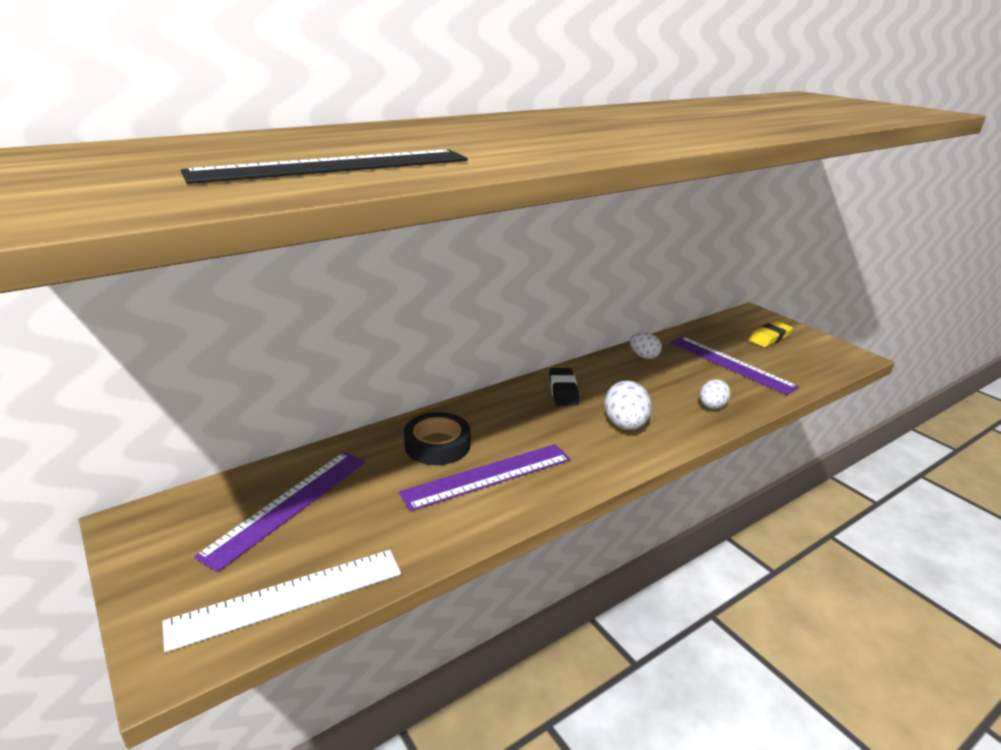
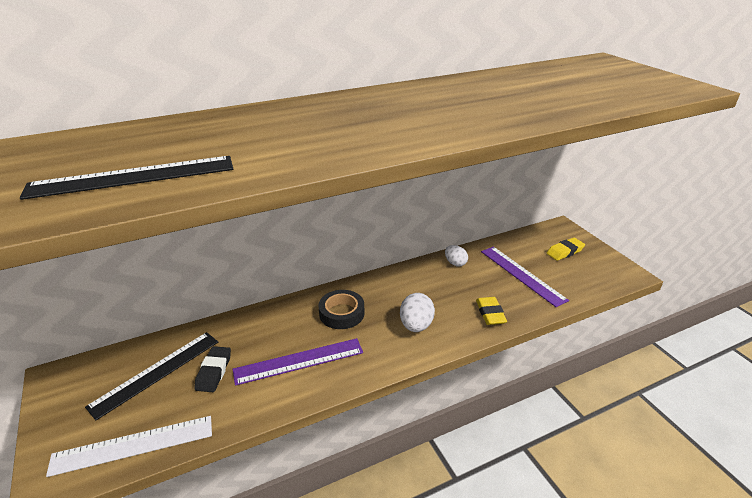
camera: 10 degrees right, 5 degrees up
(288, 505) = (156, 372): purple ruler -> black ruler
(437, 445) = (273, 331): black tape -> black tape (341, 313)
(563, 391) = (381, 291): black eraser -> black eraser (214, 372)
(711, 406) = (490, 314): white egg -> yellow eraser

